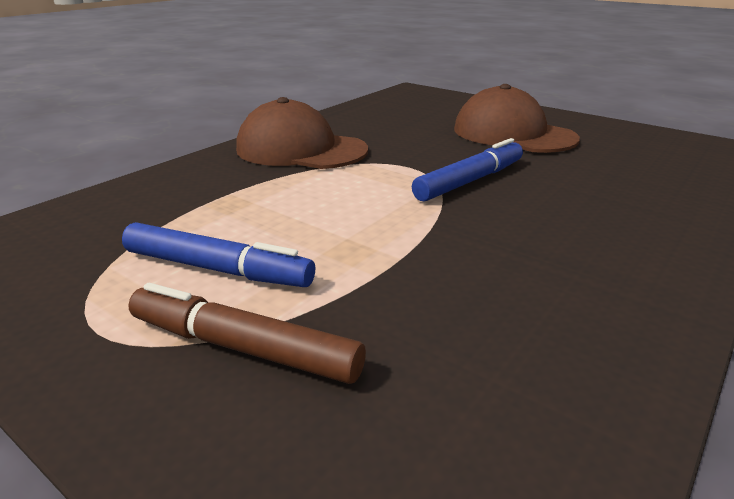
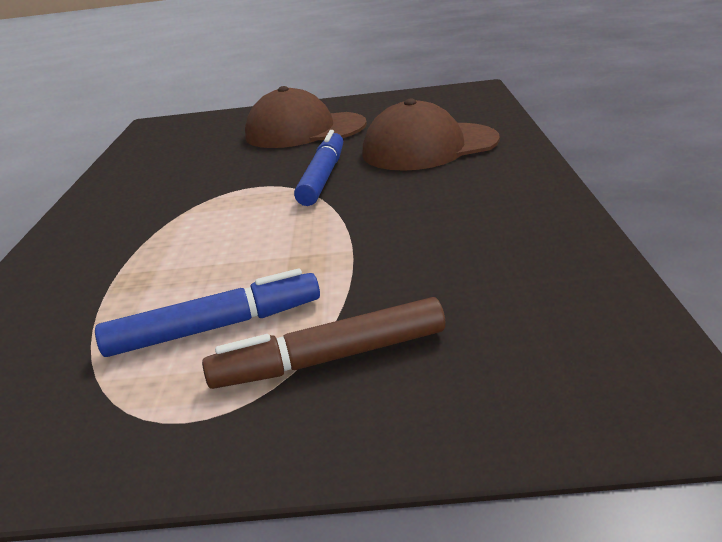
camera: 35 degrees left, 0 degrees up
(301, 149) = (128, 211): brown cap -> brown cap (429, 147)

